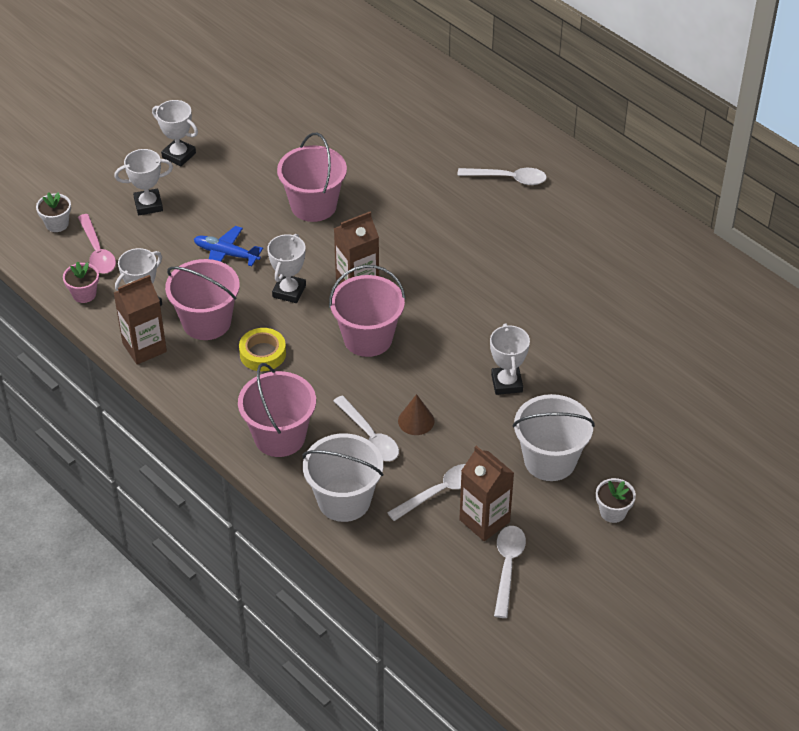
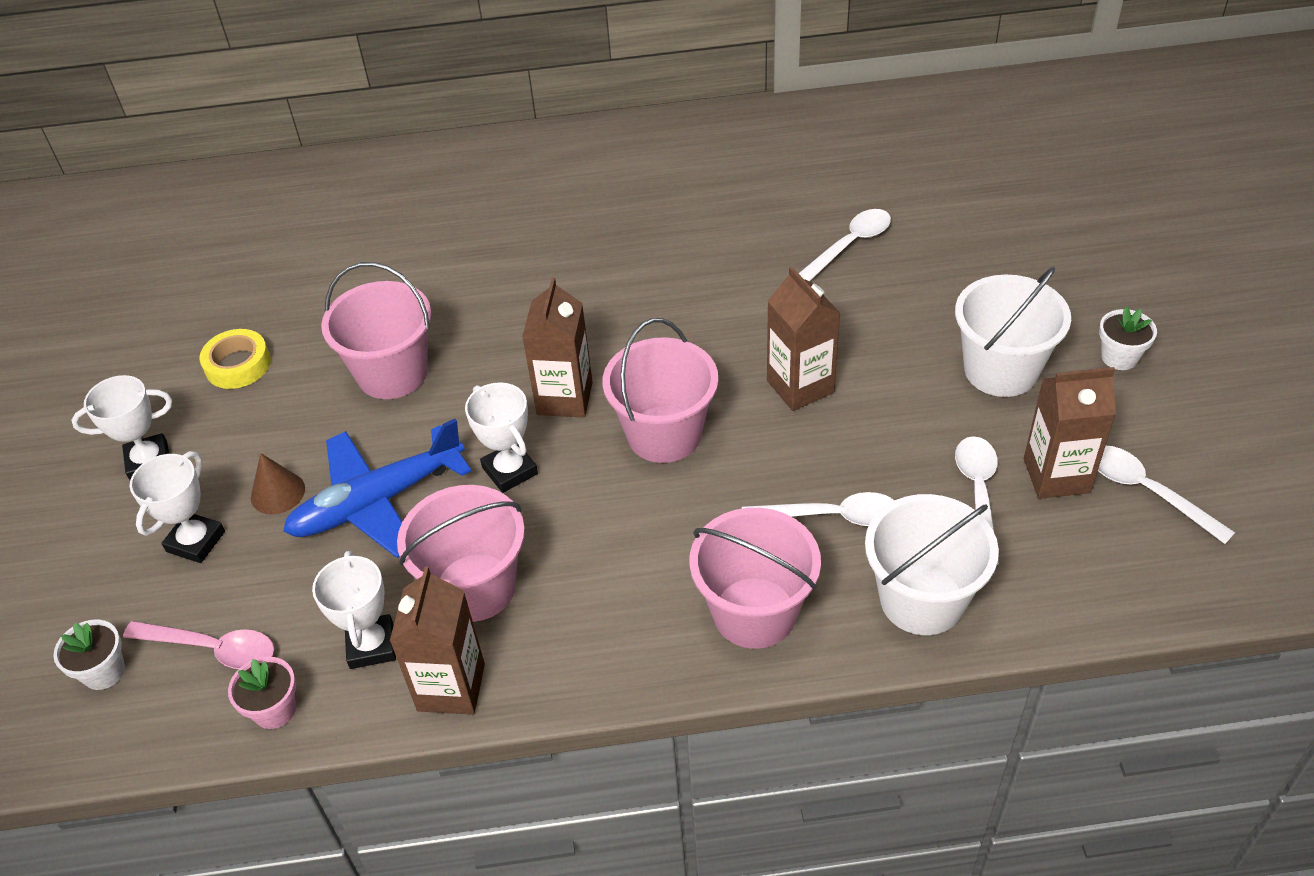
camera: 50 degrees left, 0 degrees up
(226, 254) = (377, 502): blue plane -> blue plane, size x1.62
(262, 353) = (590, 554): yellow tape -> yellow tape (238, 365)
(416, 421) = (841, 457): brown cone -> brown cone (277, 493)
(454, 377) = (800, 386): none -> brown carton
(506, 383) = (849, 347): white trophy -> none
(509, 179) = (539, 192): white spoon -> white spoon (850, 245)

